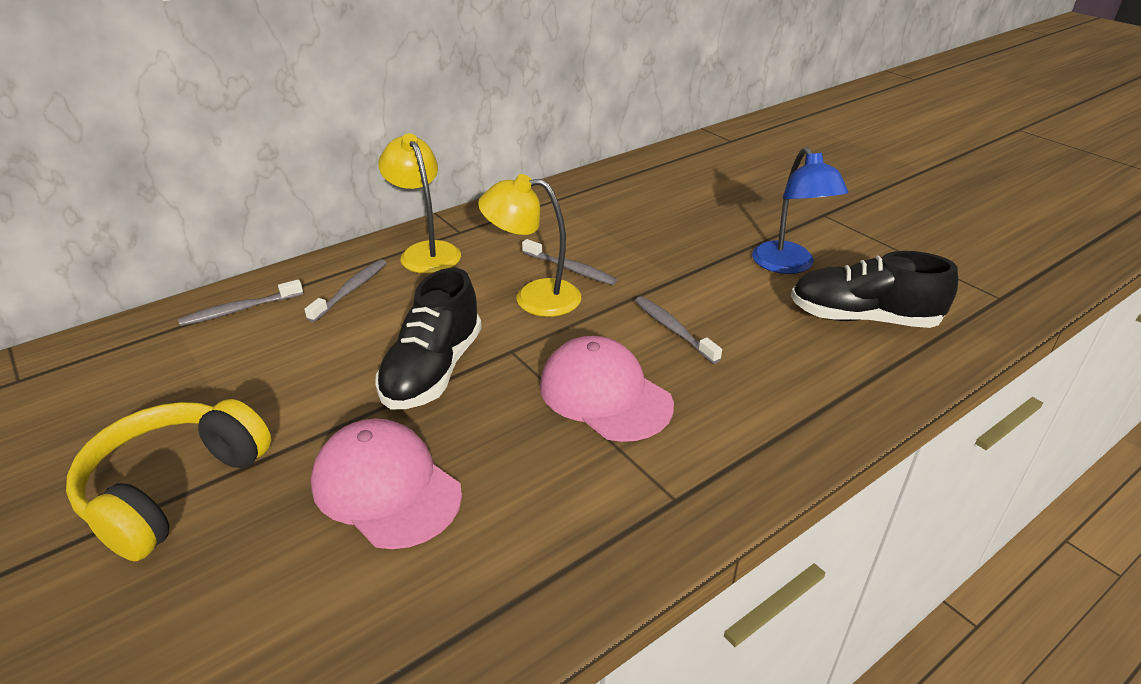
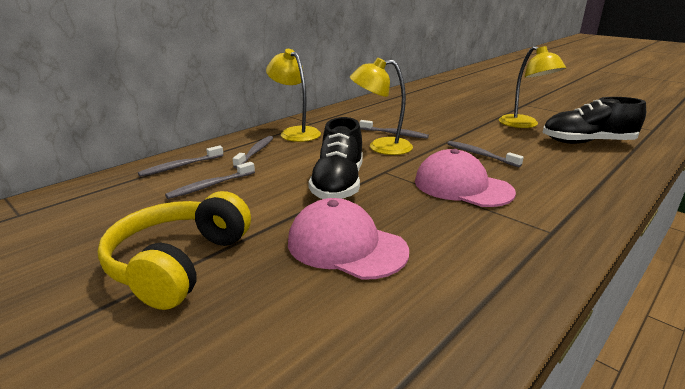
camera: 10 degrees left, 10 degrees down
(263, 353) = (210, 186): none -> grey toothbrush
(788, 265) = (524, 124): blue lamp -> yellow lamp

